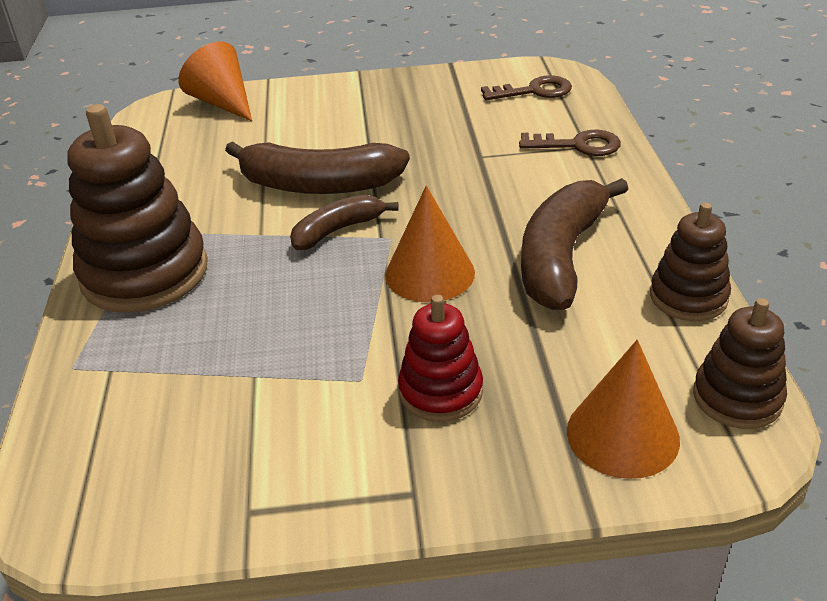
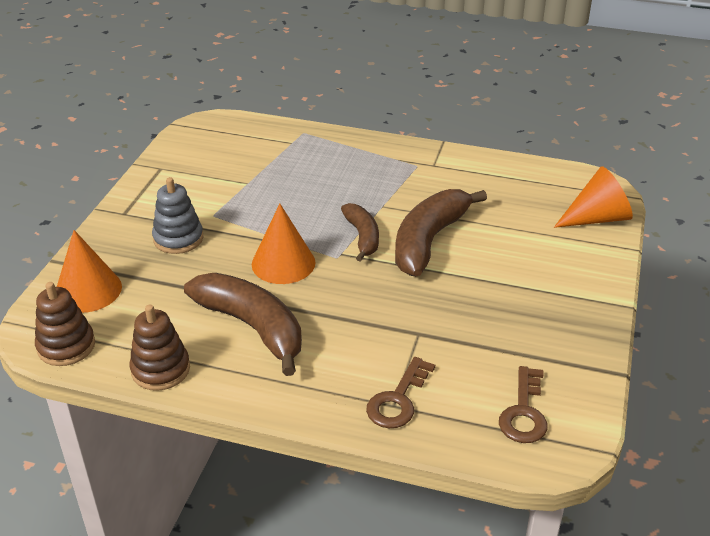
camera: 110 degrees right, 0 degrees up
(145, 273) = (371, 160): brown stacking toy -> none
(440, 391) = (178, 238): red stacking toy -> grey stacking toy

